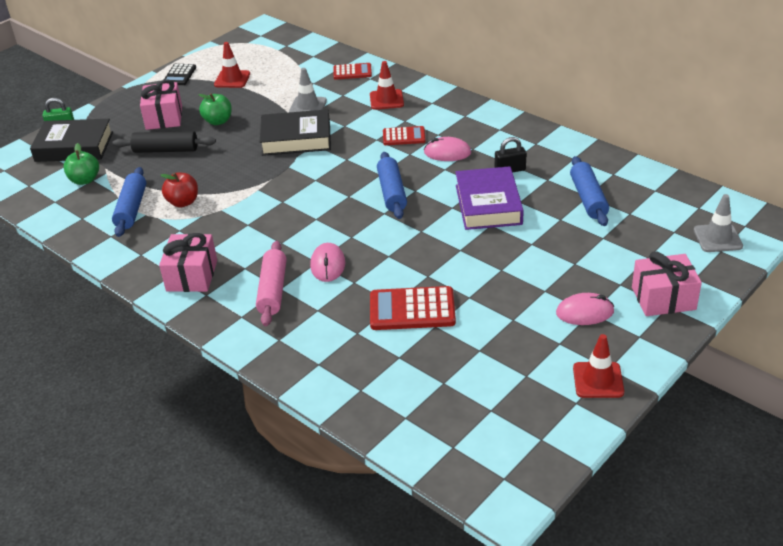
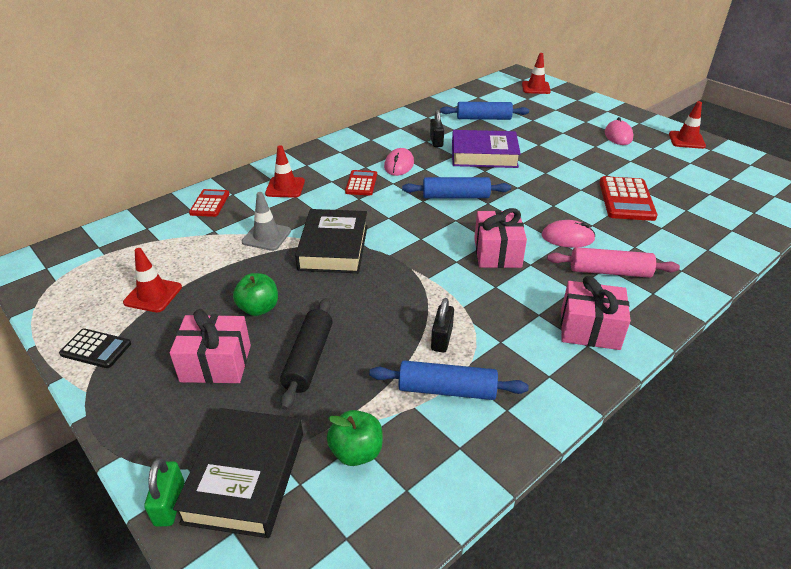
camera: 85 degrees left, 0 degrees up
(183, 202) = (441, 339): red apple -> black padlock
(663, 298) = (599, 111): pink gift -> pink gift (497, 253)
(717, 238) = (536, 88): grey traffic cone -> red traffic cone

